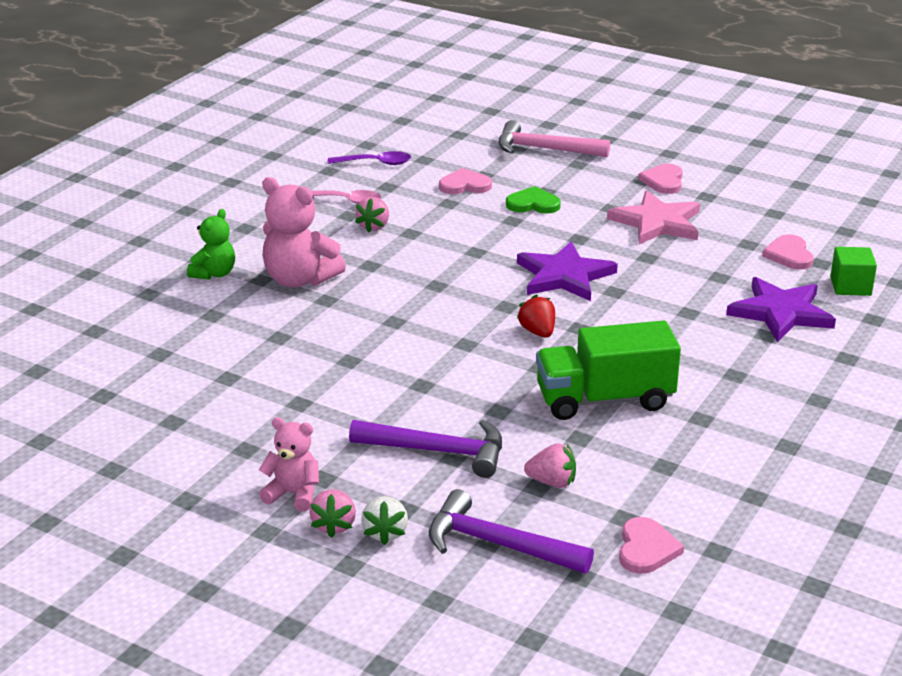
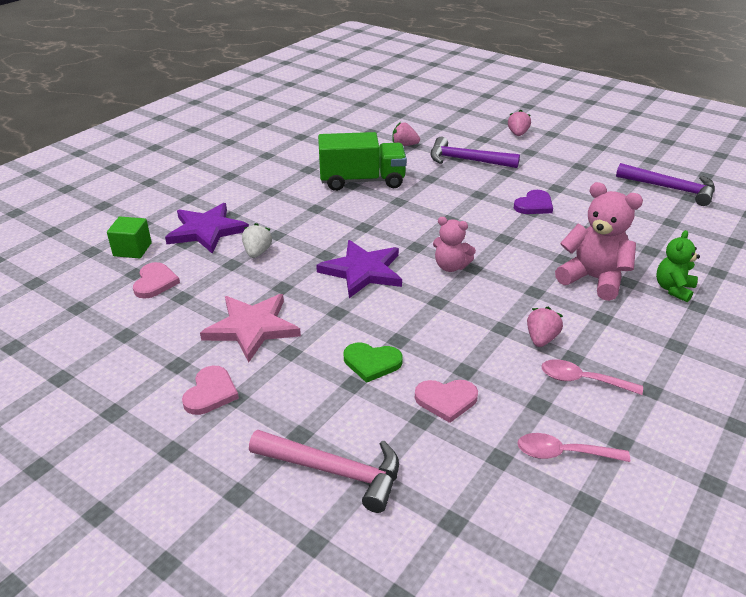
camera: 175 degrees left, 5 degrees up
(293, 494) = (543, 146): pink teddy bear -> pink teddy bear (450, 266)
(343, 370) = (534, 205): none -> purple heart
(376, 163) = (563, 453): purple spoon -> pink spoon
(385, 532) = (491, 130): white strawberry -> white strawberry (257, 252)
(497, 544) = (436, 125): purple hammer -> purple hammer (671, 189)
(538, 332) = (395, 225): red strawberry -> none
(646, 549) = (365, 121): pink heart -> none

